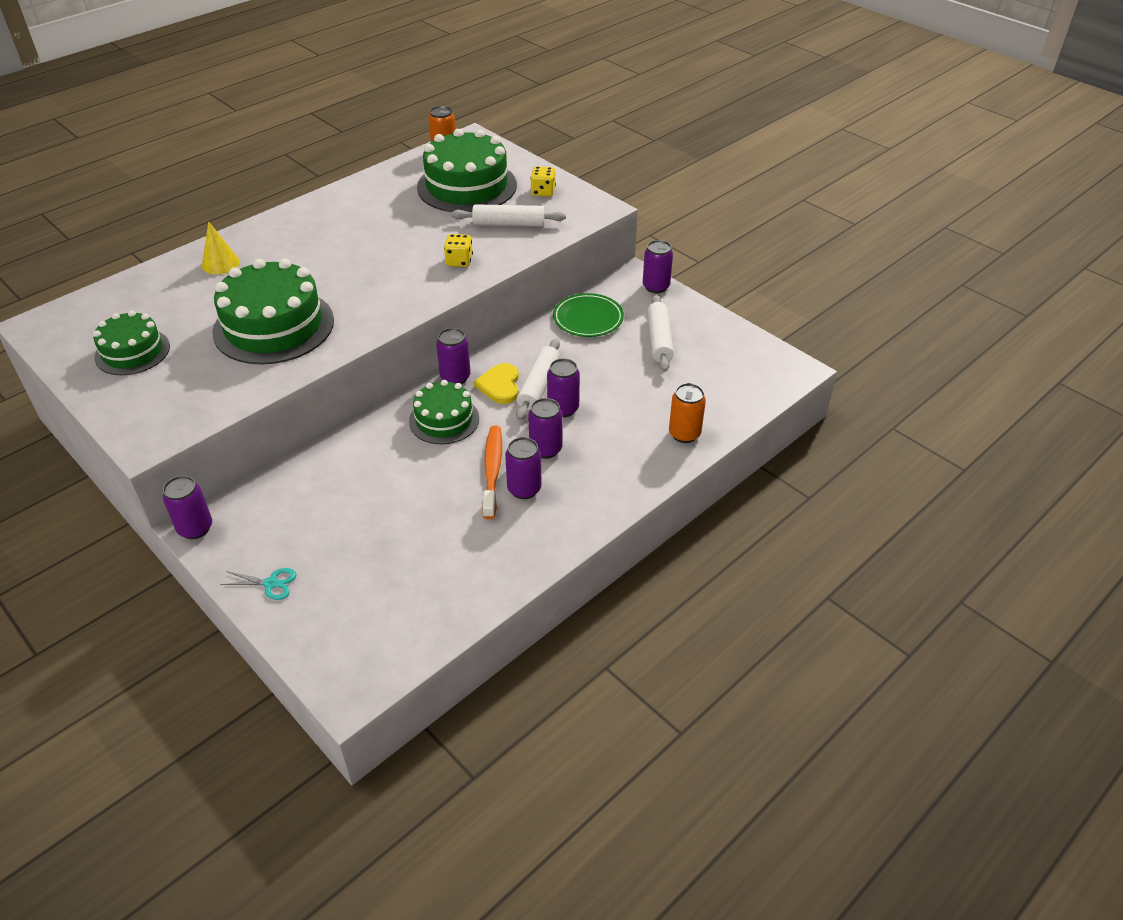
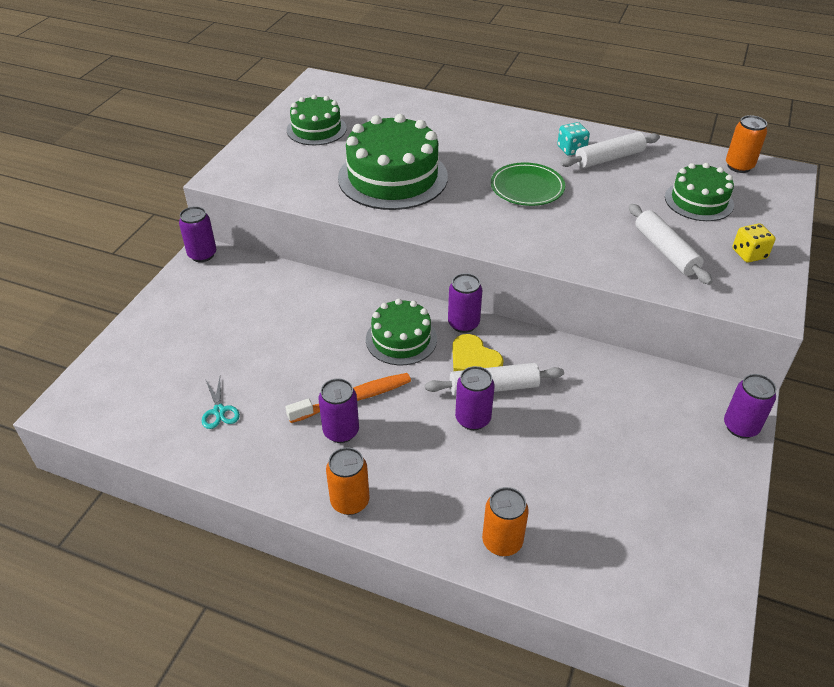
camera: 65 degrees right, 0 degrees up
(220, 263) = (450, 121): yellow cone -> none
(271, 583) = (161, 317): turquoise scissors -> turquoise scissors (219, 411)
(340, 216) = (571, 149): none -> turquoise dice
(459, 261) = (572, 241): yellow dice -> none
(467, 186) = (698, 201): green cake -> green cake, size x0.59
(500, 385) = (474, 359): yellow heart -> yellow heart turned 105 degrees counterclockwise
(545, 449) = (405, 427): purple can -> none
(588, 318) = (630, 387): green plate -> green plate (527, 187)
(601, 505) = (350, 501): none -> orange can
(659, 339) = (647, 463): white rolling pin -> white rolling pin (609, 158)

